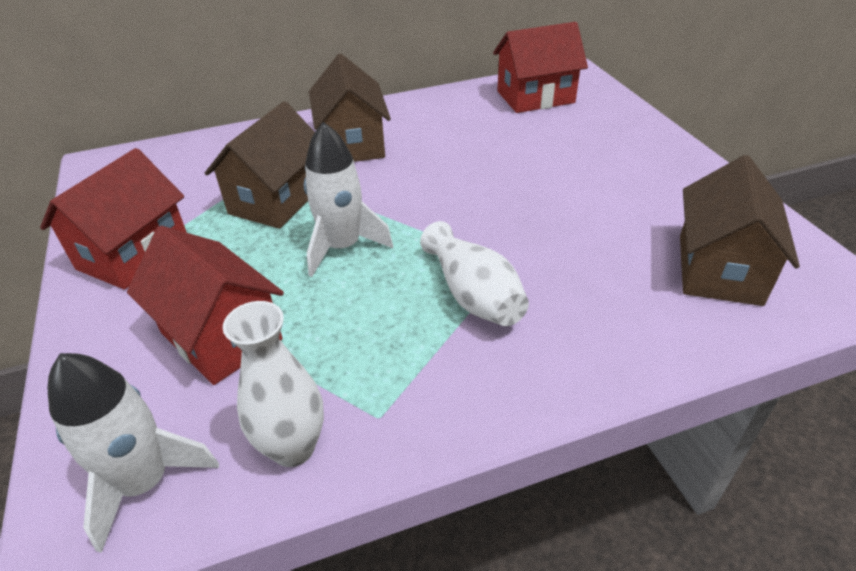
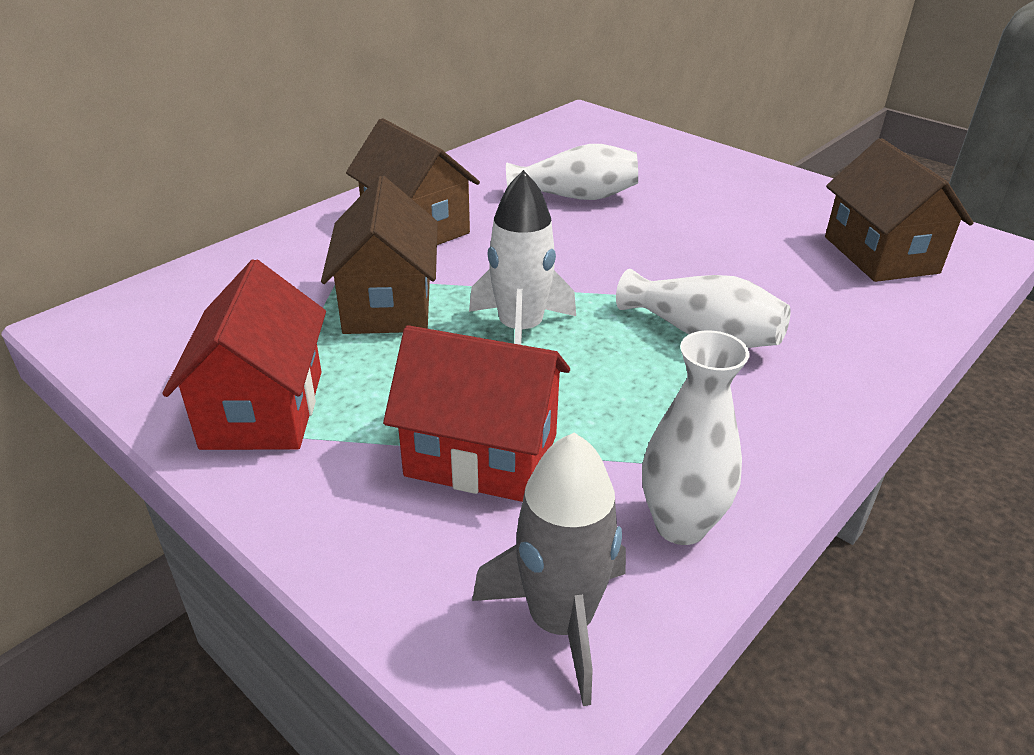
camera: 30 degrees left, 5 degrees down
(145, 482) = (561, 621): white rocket -> grey rocket
(495, 145) = (575, 196): none -> white vase
(535, 97) = (567, 144): red house -> none

